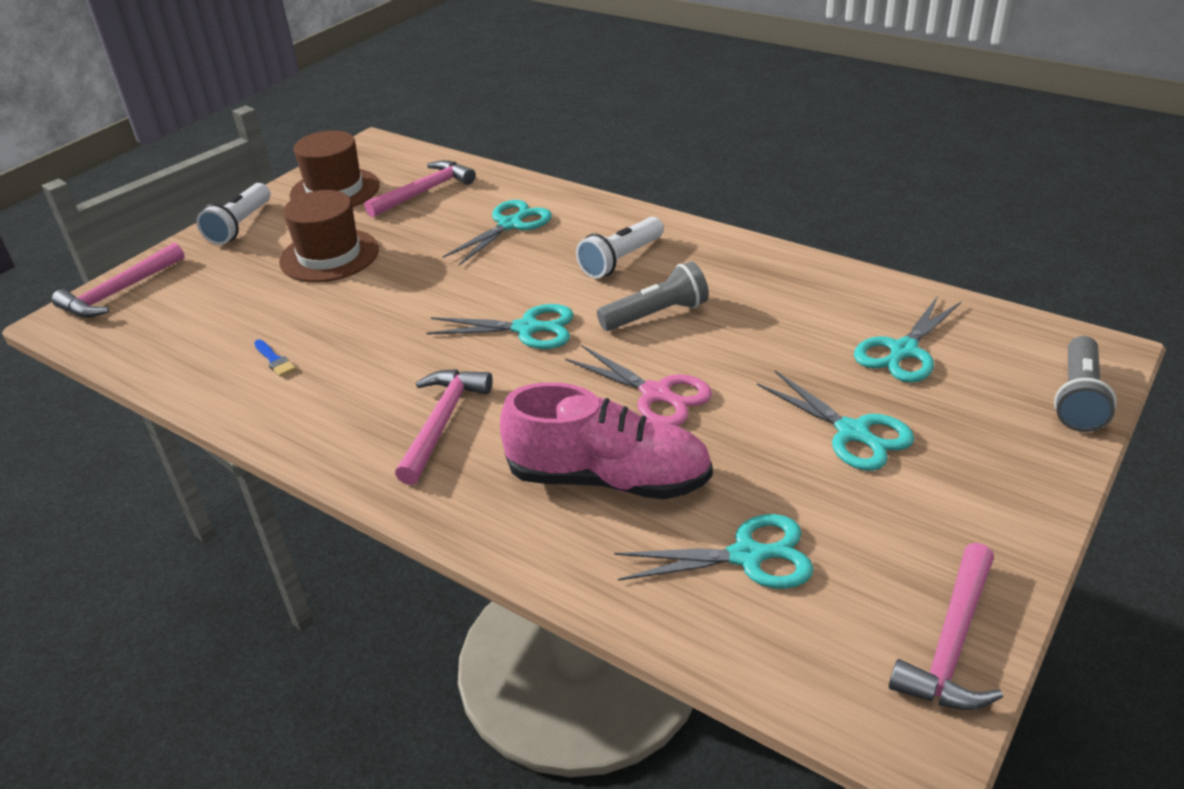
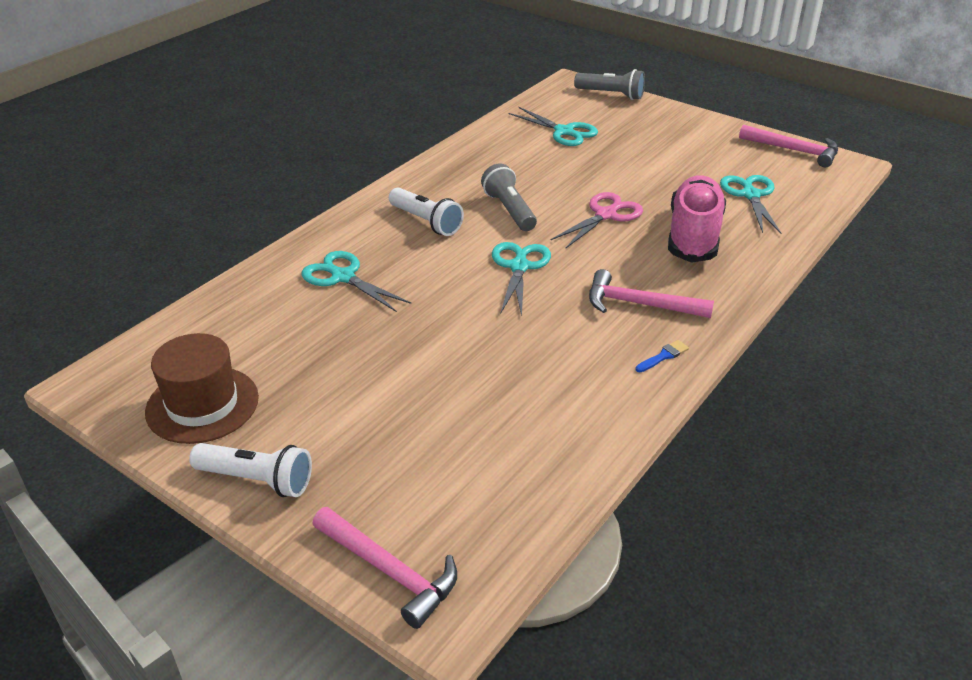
camera: 90 degrees left, 0 degrees up
(274, 360) = (550, 408): blue brush -> blue brush (663, 356)
(329, 255) = (360, 392): brown hat -> none
(424, 192) = (244, 334): pink hammer -> none
(853, 433) = (643, 155): turquoise scissors -> none

